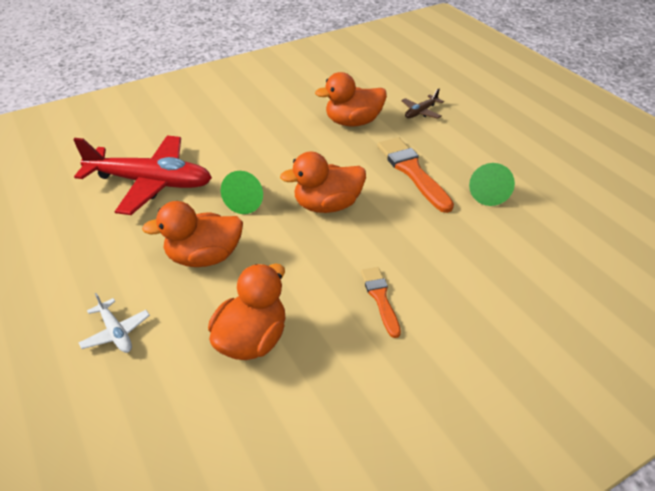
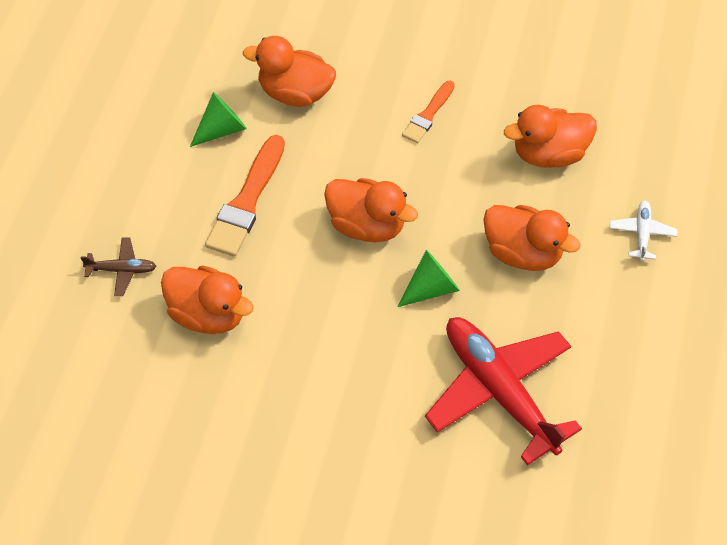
camera: 135 degrees left, 15 degrees up
(485, 244) = (295, 93): none -> orange duck

